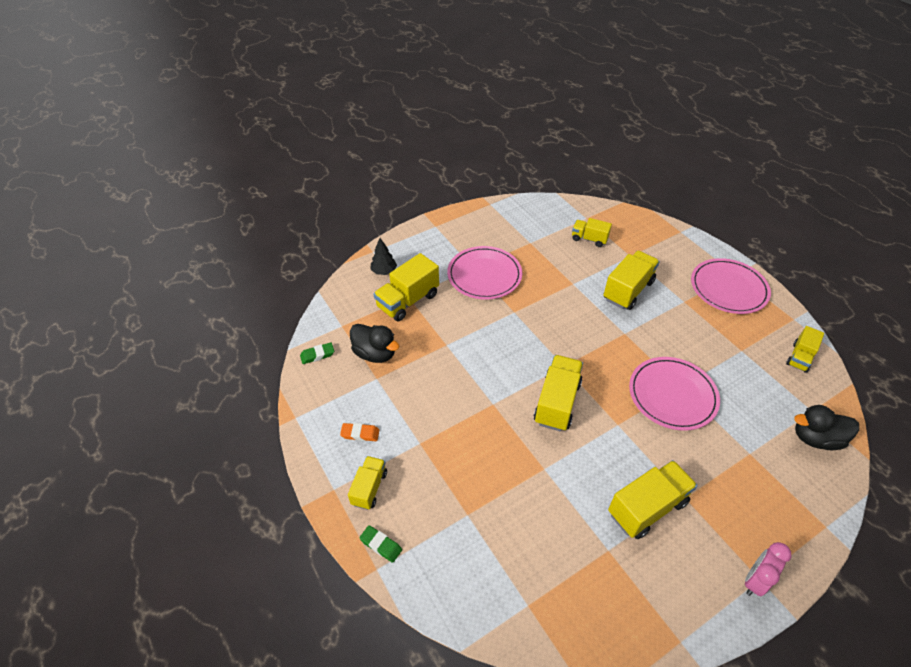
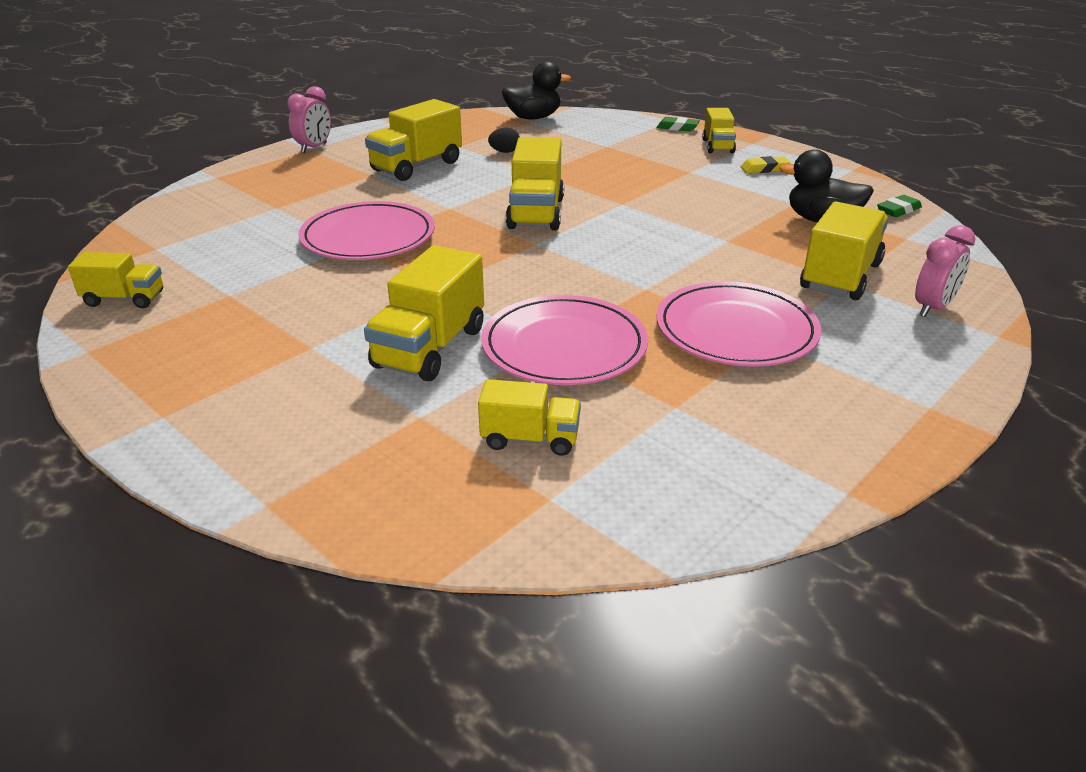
camera: 165 degrees right, 15 degrees down
(360, 434) = (764, 169): orange eraser -> yellow eraser
(384, 271) = (932, 308): black tree -> pink clock
(565, 522) = (504, 152): none -> black egg
(728, 288) = (199, 383): pink plate -> pink plate (564, 346)
(800, 357) = (124, 299): yellow truck -> yellow truck turned 75 degrees clockwise
(815, 438) = (174, 227): black duck -> black duck (533, 118)

